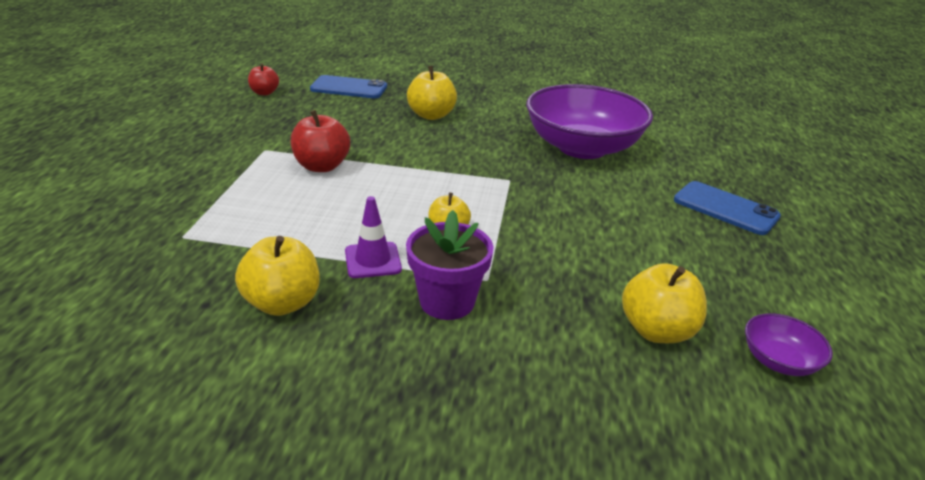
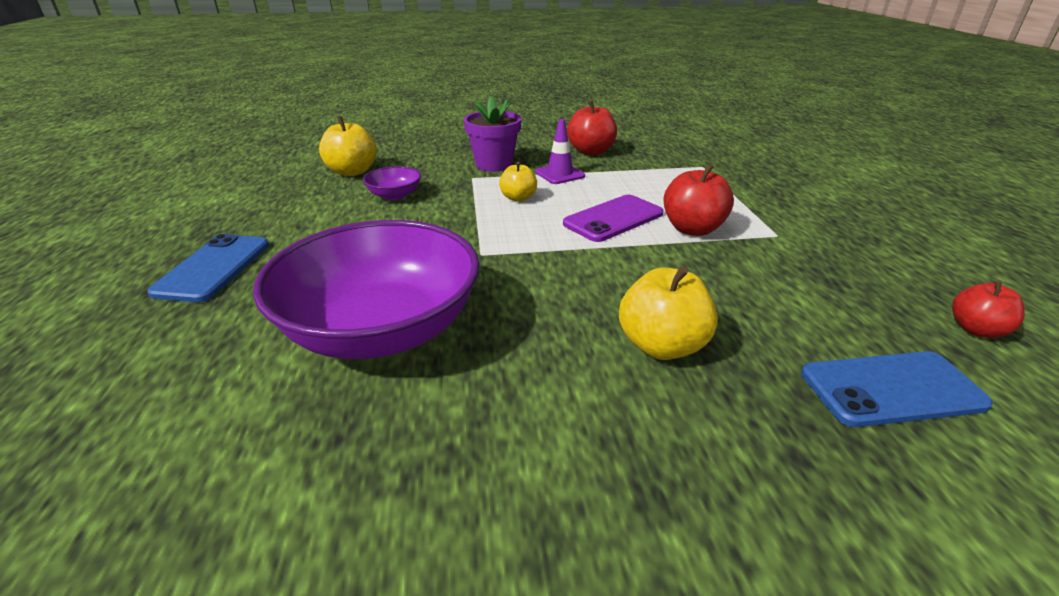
camera: 165 degrees right, 0 degrees up
(282, 303) = (591, 151): yellow apple -> red apple
(375, 188) = (613, 219): none -> purple phone
(725, 208) = (213, 268): blue phone -> blue phone turned 75 degrees clockwise
(778, 361) = (277, 171): purple bowl -> purple bowl (395, 195)

